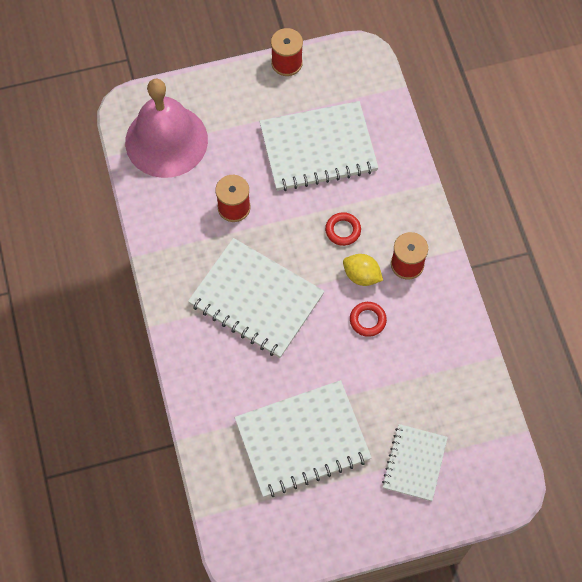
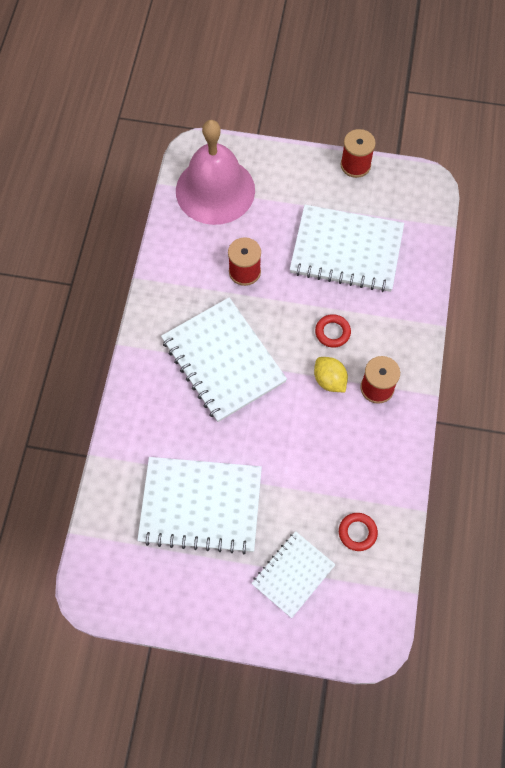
camera: 25 degrees right, 0 degrees up
(367, 320) = (315, 423): red ring -> red ring (357, 532)

